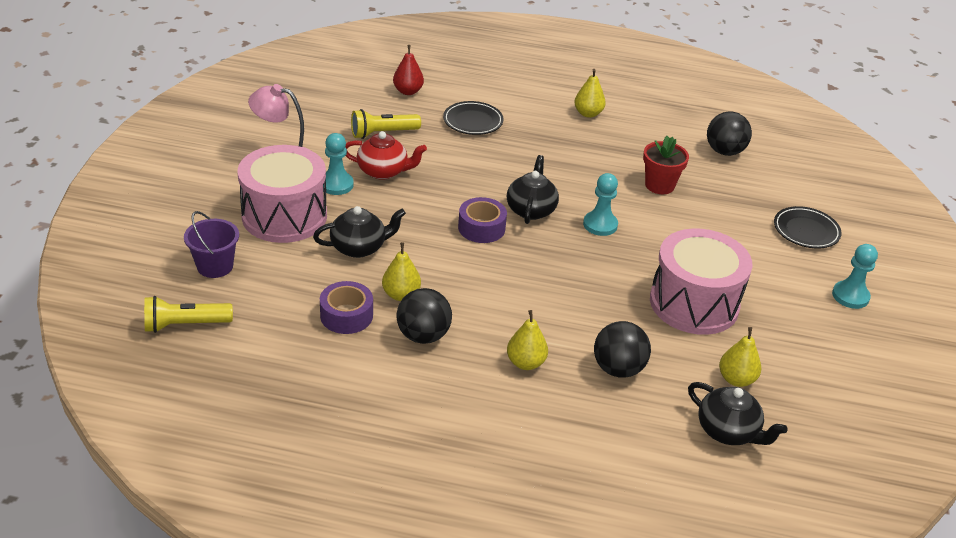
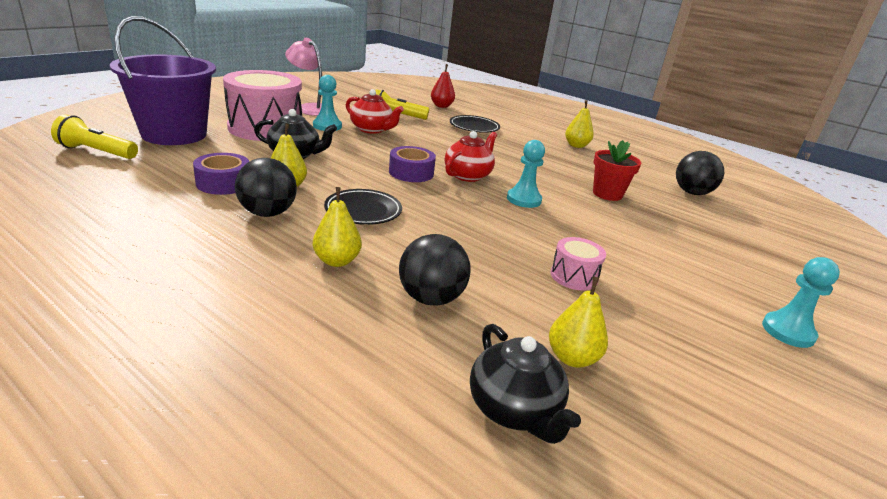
camera: 25 degrees right, 10 degrees down
(215, 266) = (174, 134): purple bucket -> purple bucket, size x1.95
(531, 210) = (468, 175): black teapot -> red teapot
(694, 303) = (574, 276): pink drum -> pink drum, size x0.44
(806, 231) = (753, 263): black plate -> black plate (363, 211)

